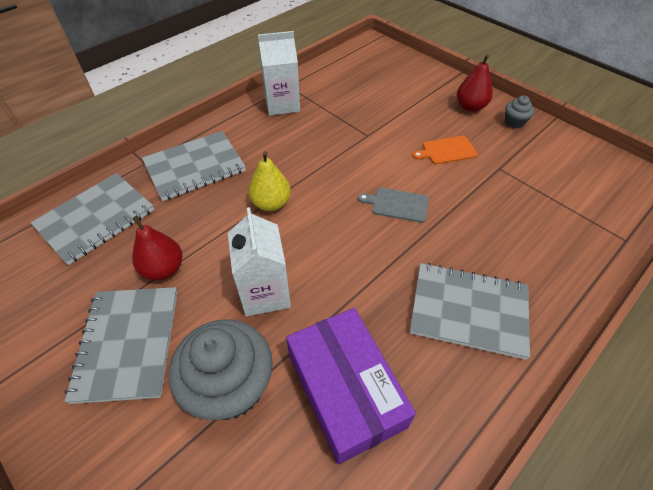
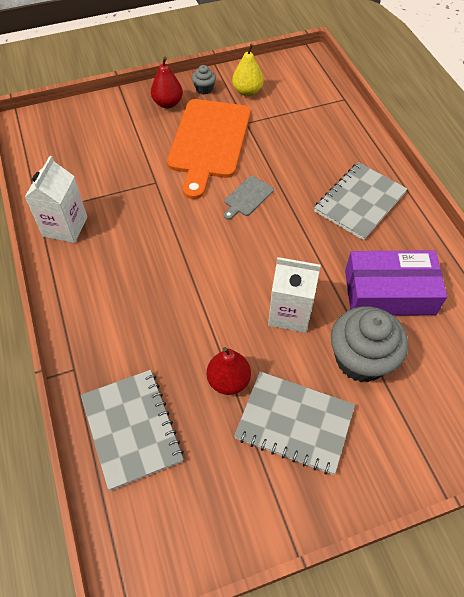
camera: 65 degrees left, 5 degrees up
(195, 167) = (110, 325): grey notebook -> none
(271, 203) = (196, 279): yellow pear -> yellow pear (247, 91)
(447, 150) = (208, 142): orange cutting board -> orange cutting board, size x2.35

